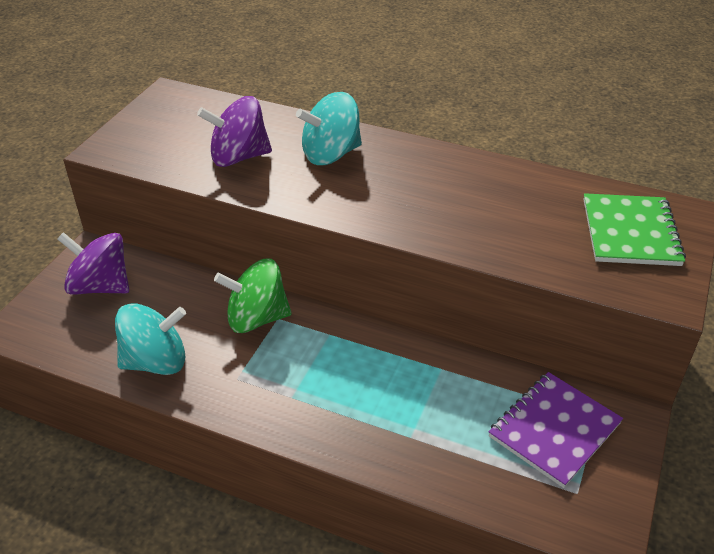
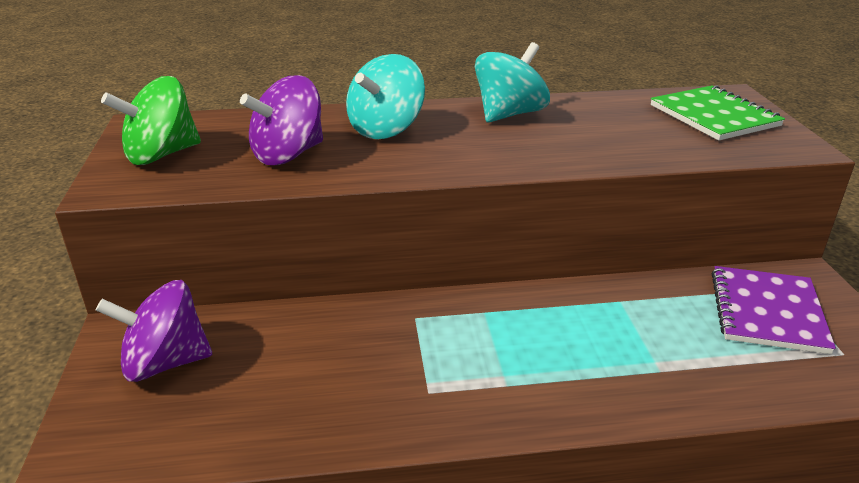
camera: 30 degrees left, 10 degrees down
(156, 361) = (314, 414): turquoise spinning top -> turquoise spinning top (509, 114)
(256, 318) = (392, 326): green spinning top -> green spinning top (161, 155)

